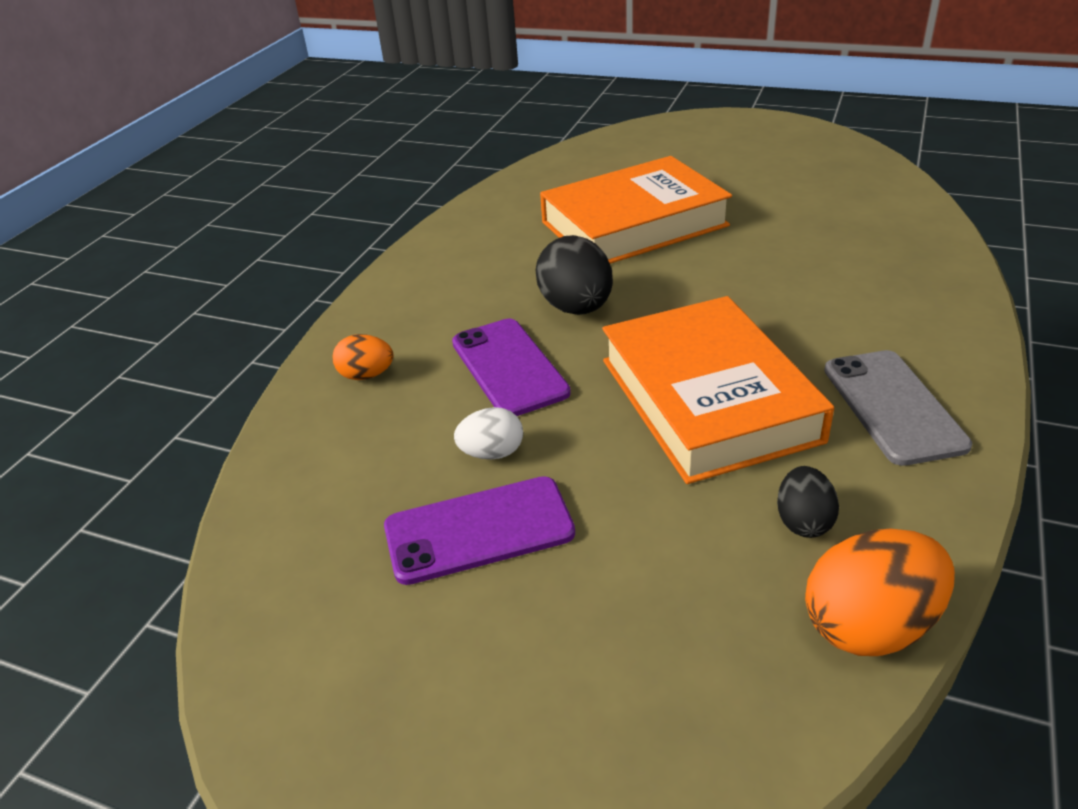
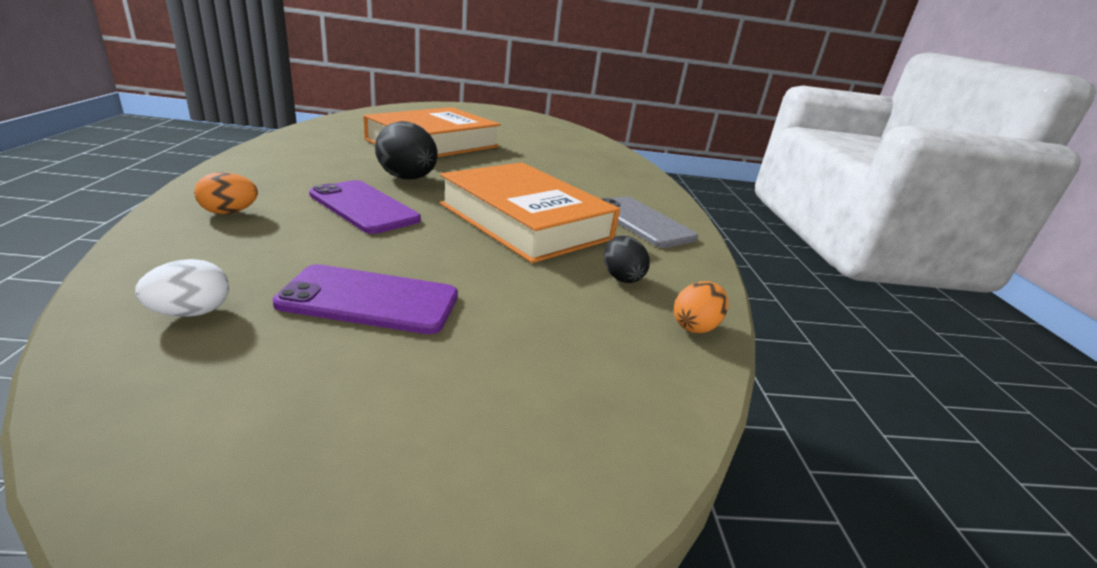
camera: 30 degrees left, 10 degrees down
(479, 530) = (370, 300): purple phone -> purple phone turned 45 degrees clockwise
(492, 453) = (366, 253): white egg -> white egg (191, 313)
(869, 626) = (695, 326): orange egg -> orange egg, size x0.58

